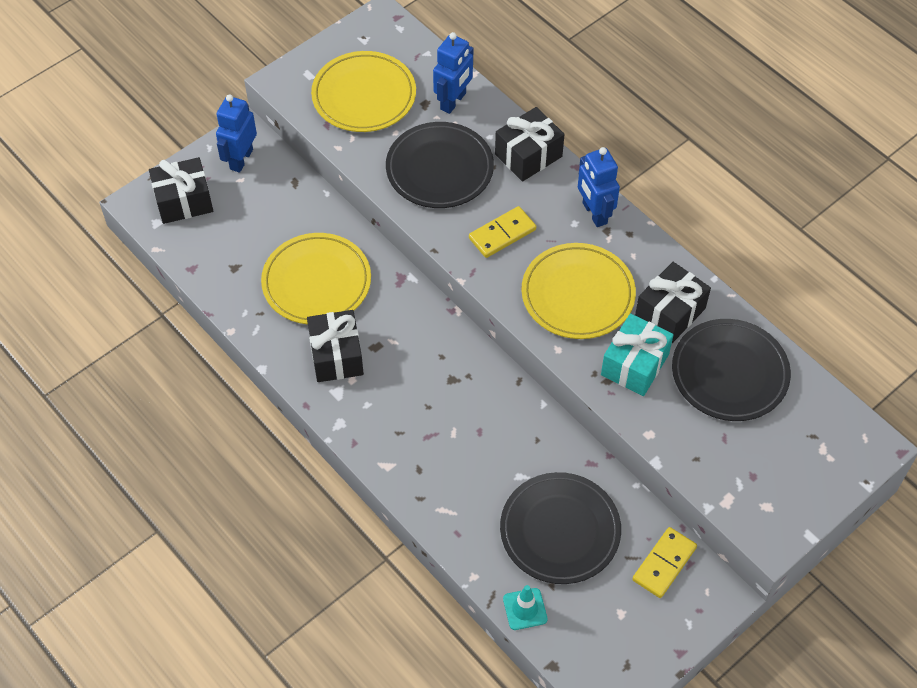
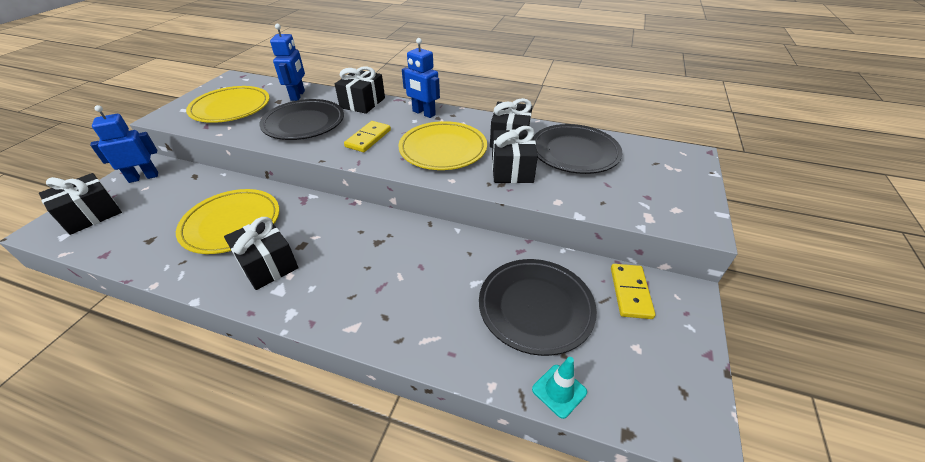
camera: 30 degrees left, 15 degrees down
(241, 159) = (144, 177): blue robot -> blue robot turned 75 degrees clockwise
(635, 365) = (512, 169): turquoise gift -> black gift

